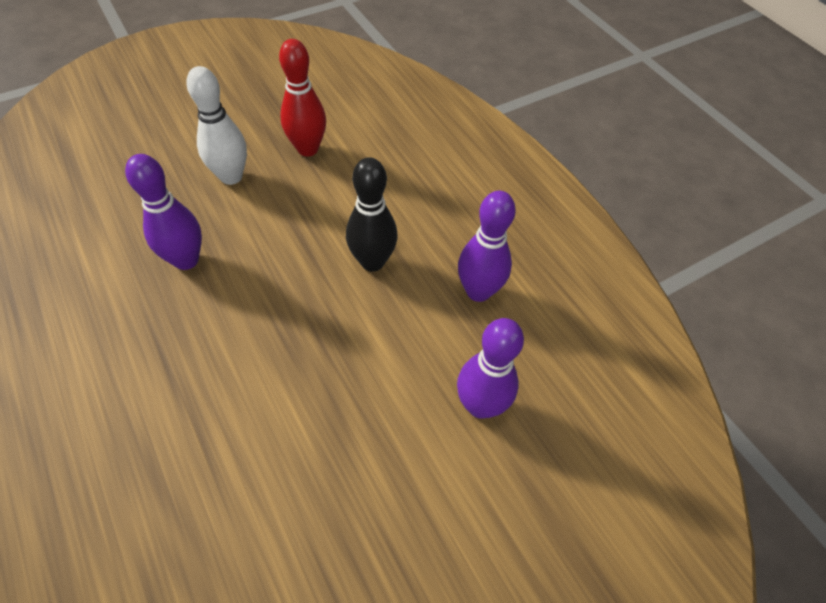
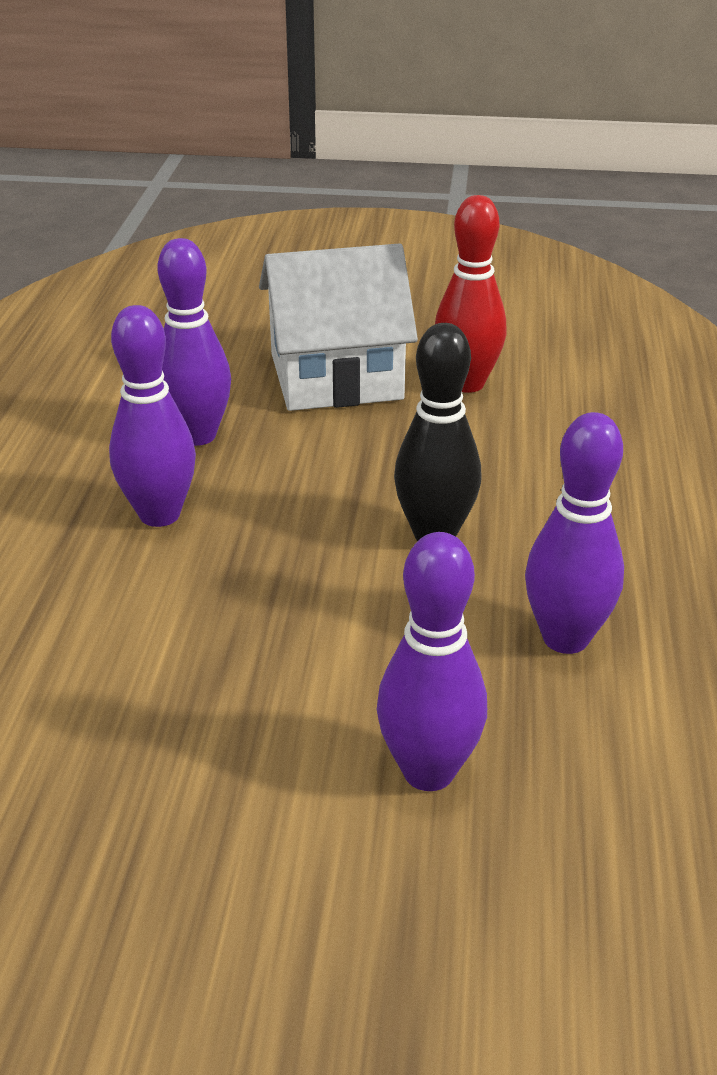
camera: 40 degrees right, 20 degrees down
(214, 329) = (159, 514): none -> purple bowling pin
(231, 176) = (335, 376): white bowling pin -> white house

